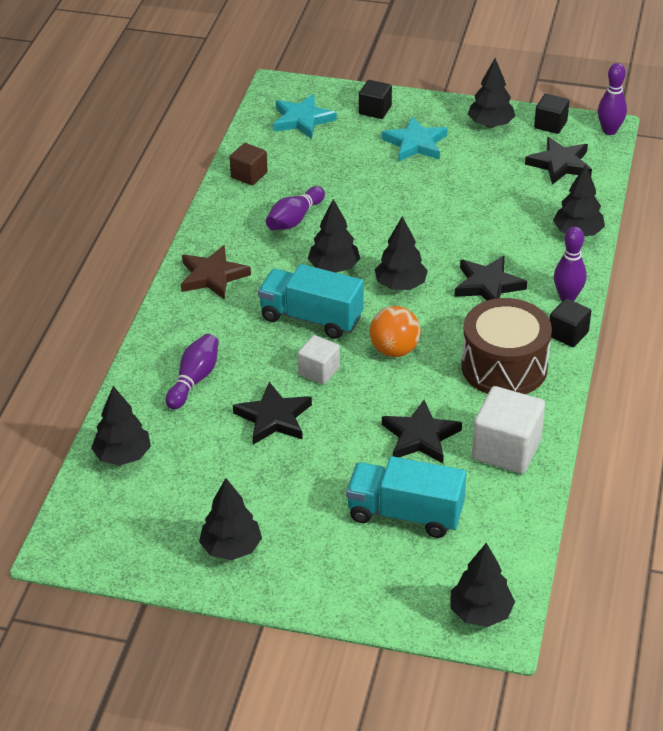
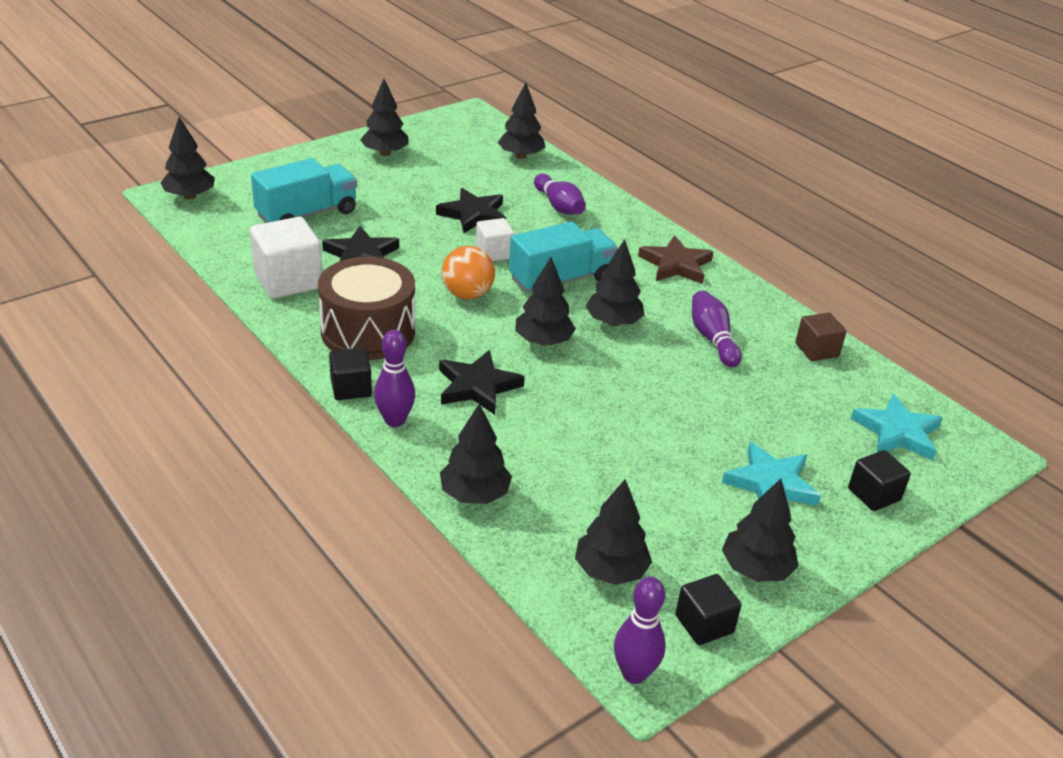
camera: 125 degrees right, 5 degrees down
(560, 164) = (610, 571): black star -> black tree

